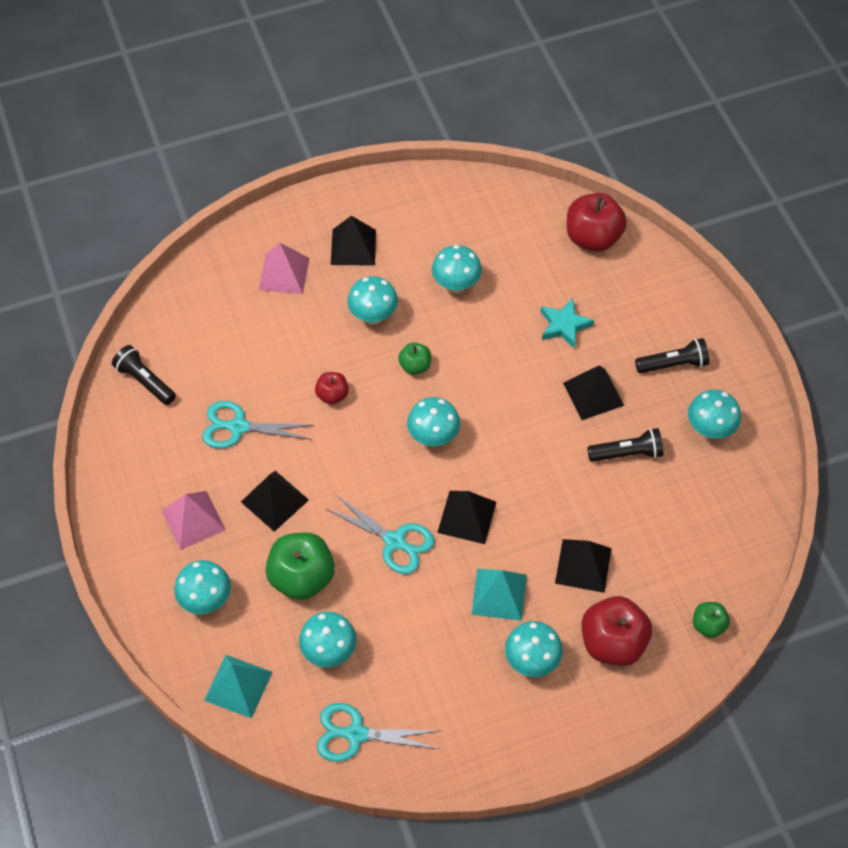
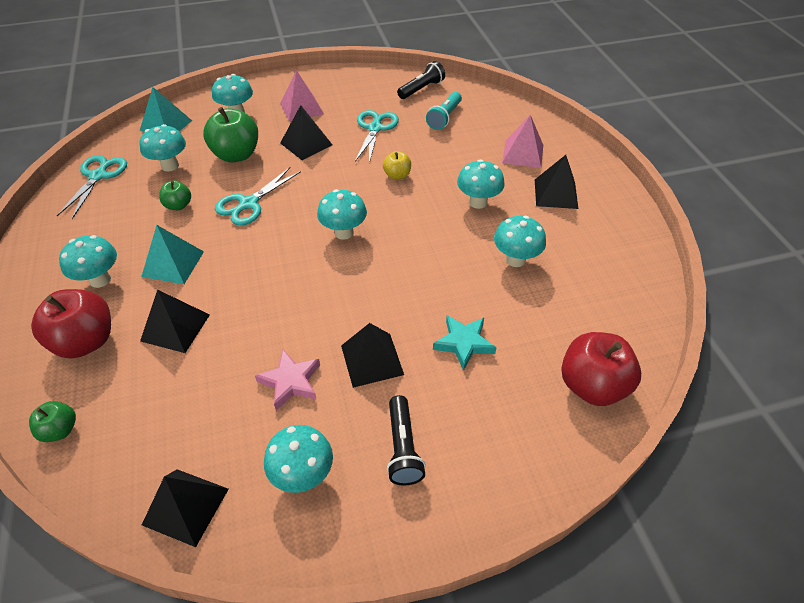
camera: 95 degrees right, 10 degrees down
(212, 352) = (444, 118): none -> turquoise flashlight
(332, 395) = (397, 175): red apple -> yellow apple
(415, 366) = (421, 225): green apple -> green apple (178, 205)
(467, 517) = (256, 248): black pyramid -> black pyramid (186, 506)
(627, 453) = (291, 382): black flashlight -> pink star

